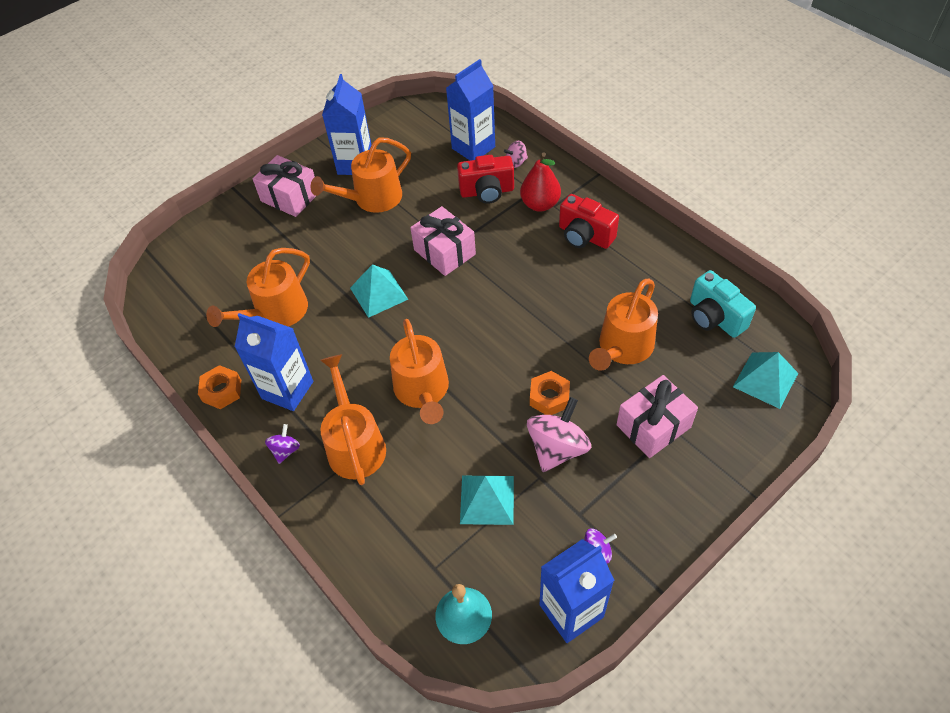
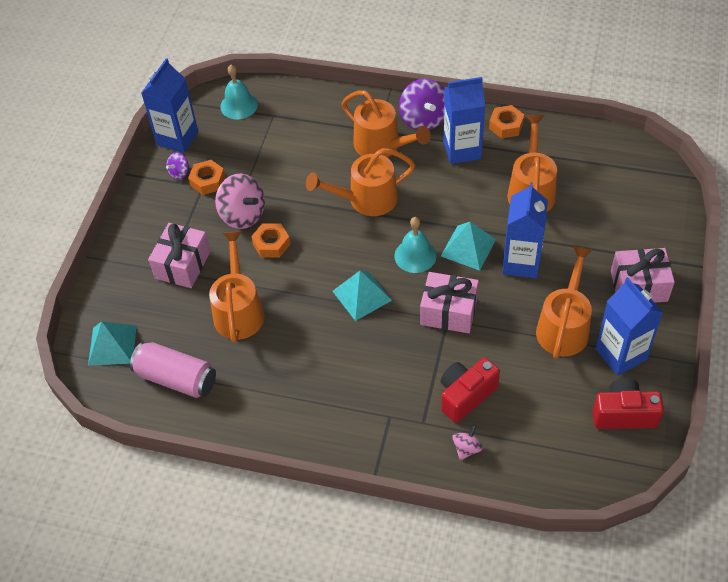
camera: 145 degrees right, 0 degrees up
(285, 450) = (423, 119): purple spinning top -> purple spinning top, size x1.94
(422, 391) = (367, 199): orange watering can -> orange watering can turned 60 degrees counterclockwise
(428, 311) = (415, 255): none -> turquoise bell
(473, 148) = (526, 442): blue carton -> blue carton (521, 262)
(487, 499) = (268, 163): turquoise pyramid -> turquoise pyramid (361, 295)
(540, 204) = (404, 410): red pear -> none
(557, 448) = (243, 215): pink spinning top -> pink spinning top turned 45 degrees counterclockwise
(570, 517) = (208, 181): none -> orange nut
(584, 236) = (337, 398): red camera -> red camera (624, 414)
(714, 317) = (176, 378): turquoise camera -> pink can

